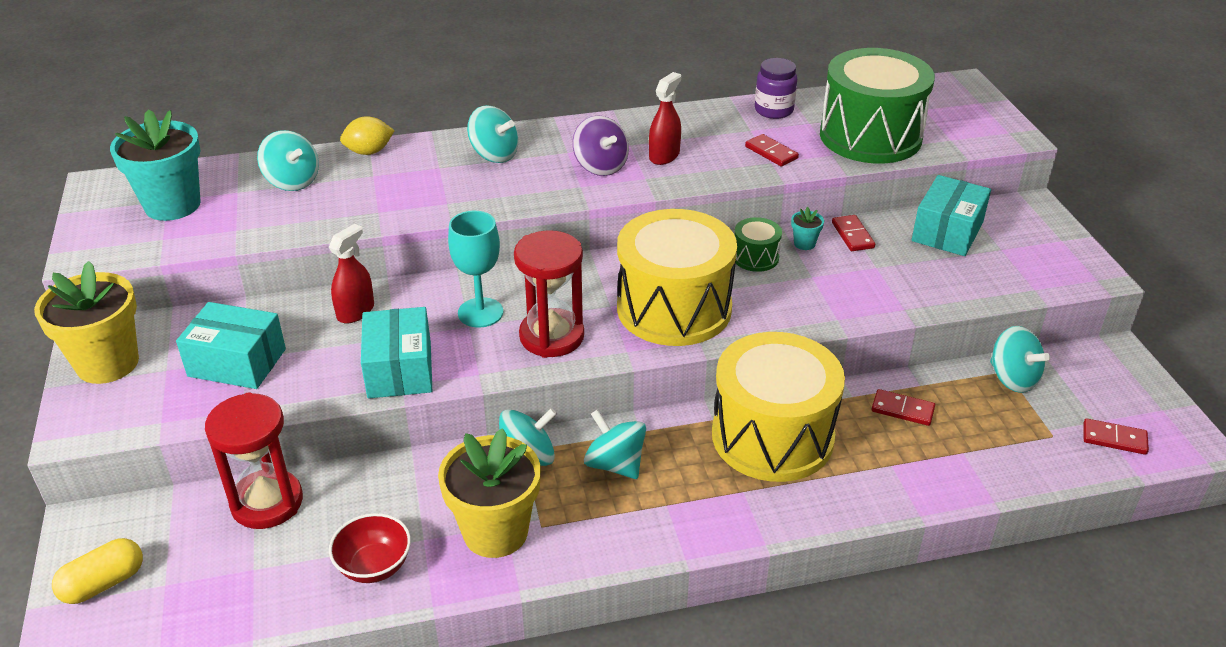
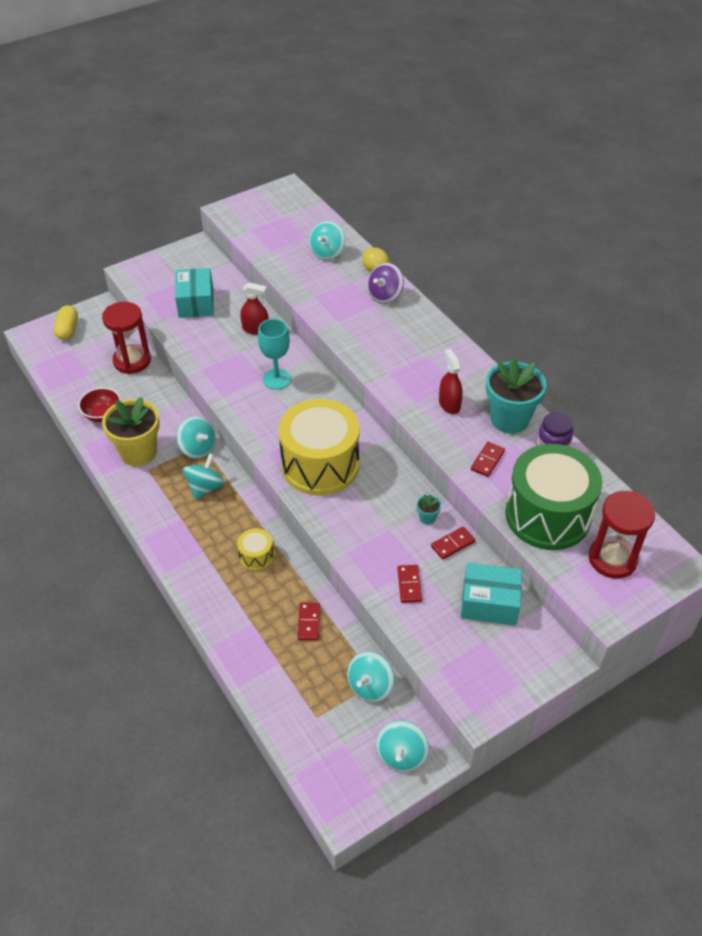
camera: 70 degrees right, 10 degrees up
(103, 583) = (68, 330): yellow capsule -> yellow capsule turned 60 degrees clockwise
(107, 363) = (178, 260): yellow flower pot -> none
(172, 205) = (282, 220): turquoise flower pot -> turquoise flower pot (509, 419)
(399, 369) = (214, 363): turquoise box -> none
(494, 155) = (403, 324): turquoise spinning top -> turquoise spinning top (401, 754)
(551, 336) = (268, 416): red hourglass -> red hourglass (612, 559)
(600, 166) = (417, 376): purple spinning top -> purple spinning top (385, 295)
(664, 156) = (449, 404): red spray bottle -> red spray bottle turned 120 degrees counterclockwise
(755, 257) = (396, 494): green drum -> none
(772, 436) = (256, 556): yellow drum -> yellow drum, size x0.43
(1114, 439) = (328, 757): red domino -> red domino (409, 585)

